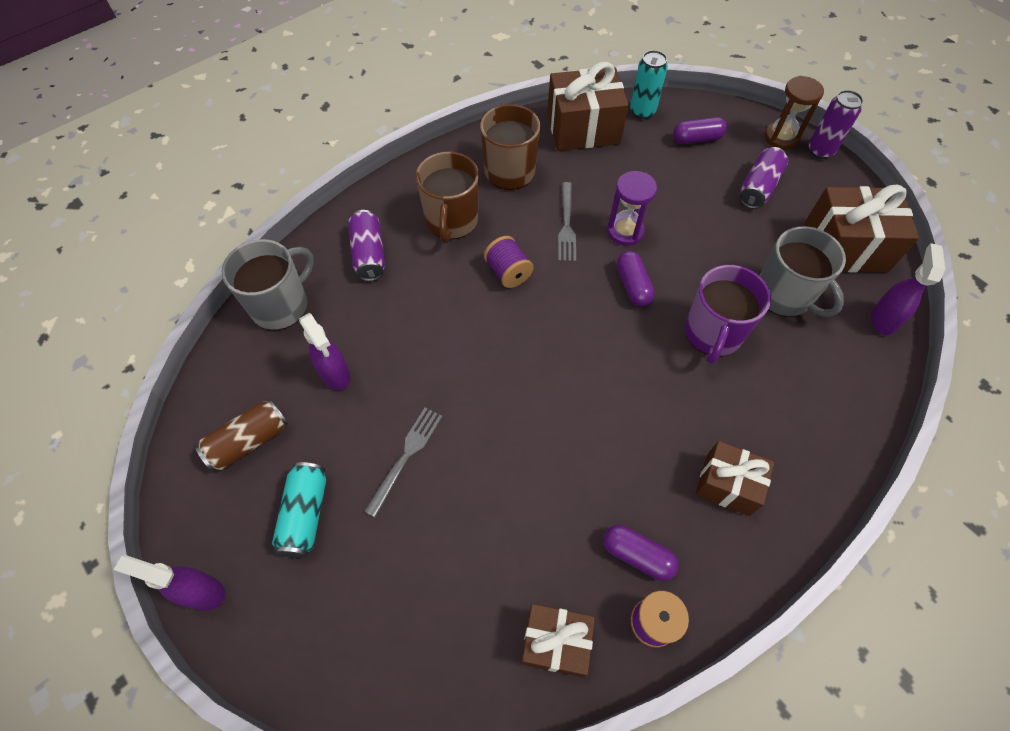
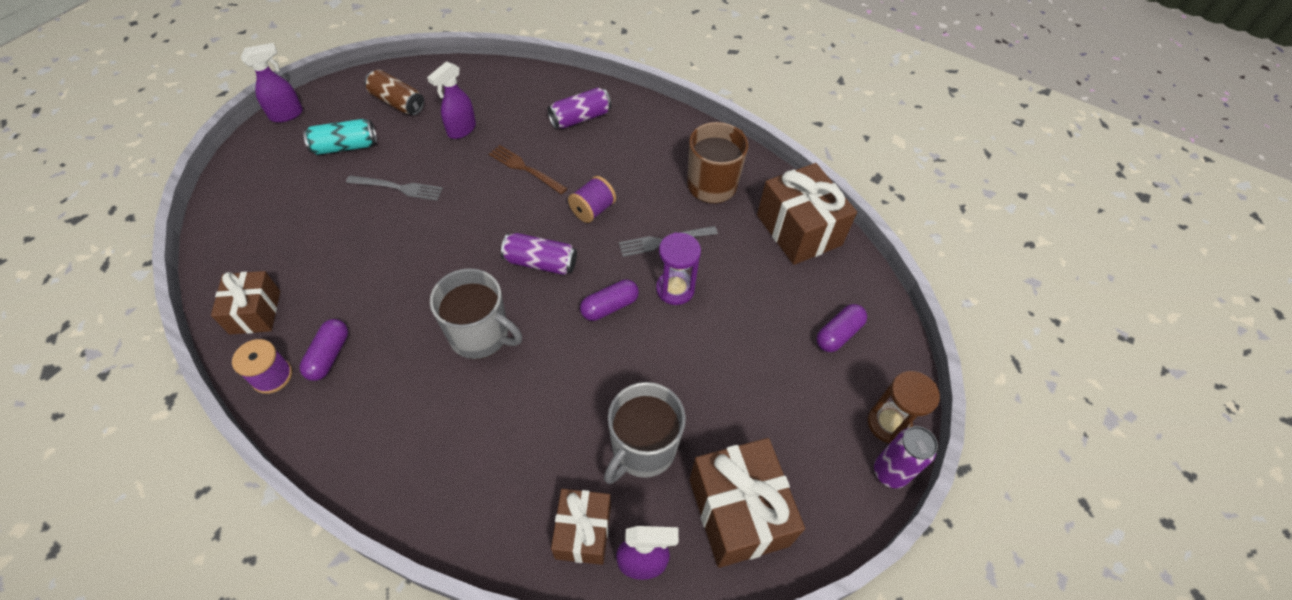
camera: 70 degrees right, 5 degrees down
(202, 592) = (287, 114): purple spray bottle -> purple spray bottle turned 60 degrees clockwise
(281, 305) = (515, 84): grey mug -> grey mug (480, 335)
(425, 321) = (524, 168): none -> brown fork
(451, 221) = (635, 159): brown mug -> none
(642, 111) = (853, 276): turquoise can -> none
(697, 139) = (838, 334): purple capsule -> purple capsule turned 75 degrees clockwise
(712, 333) = (571, 384): purple mug -> none
(727, 485) = (404, 417): brown gift -> brown gift (583, 532)
(758, 187) = (793, 406): purple can -> purple can (540, 262)

